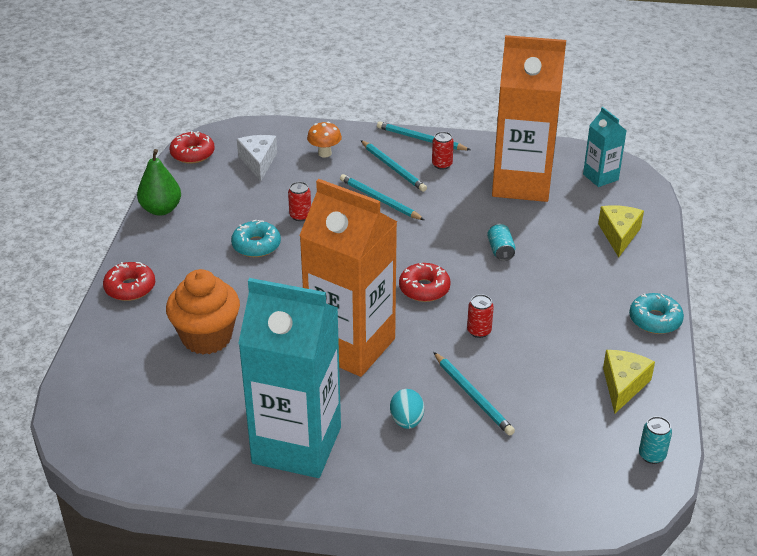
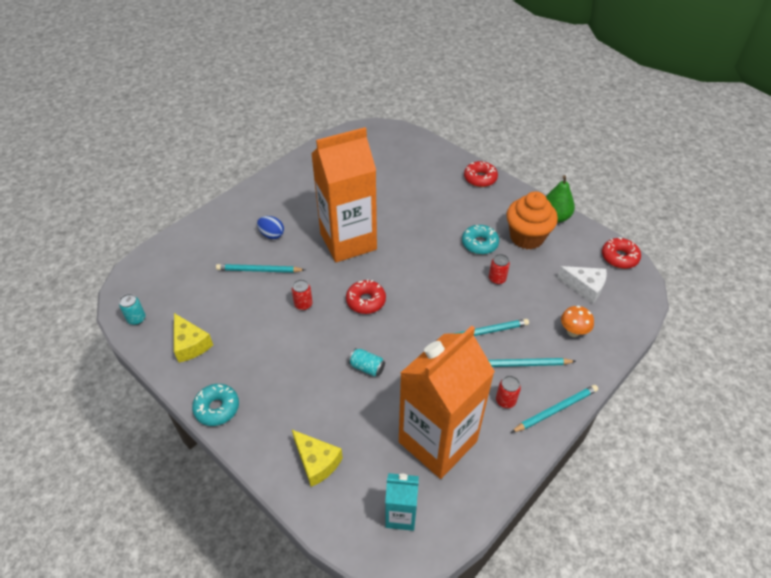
camera: 125 degrees right, 10 degrees up
(207, 337) = (410, 190): orange cupcake -> orange cupcake (526, 237)
(296, 445) = (300, 189): turquoise carton -> none
(407, 421) = (272, 234): turquoise egg -> blue egg

